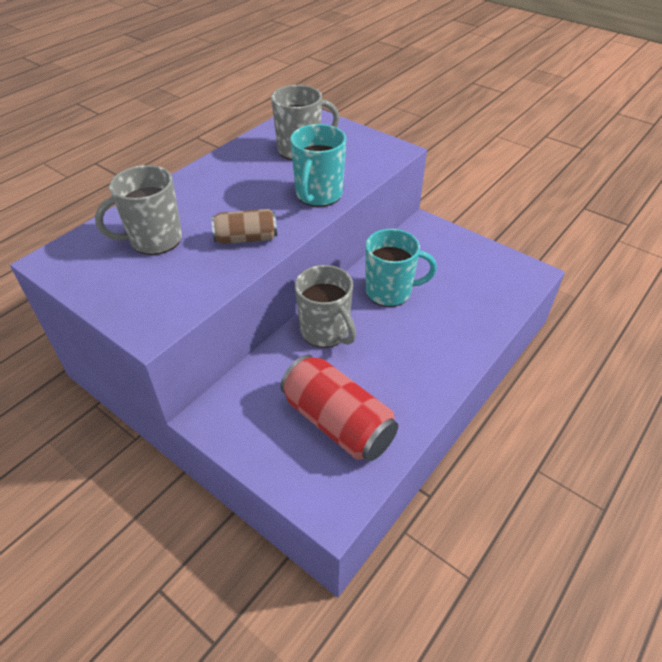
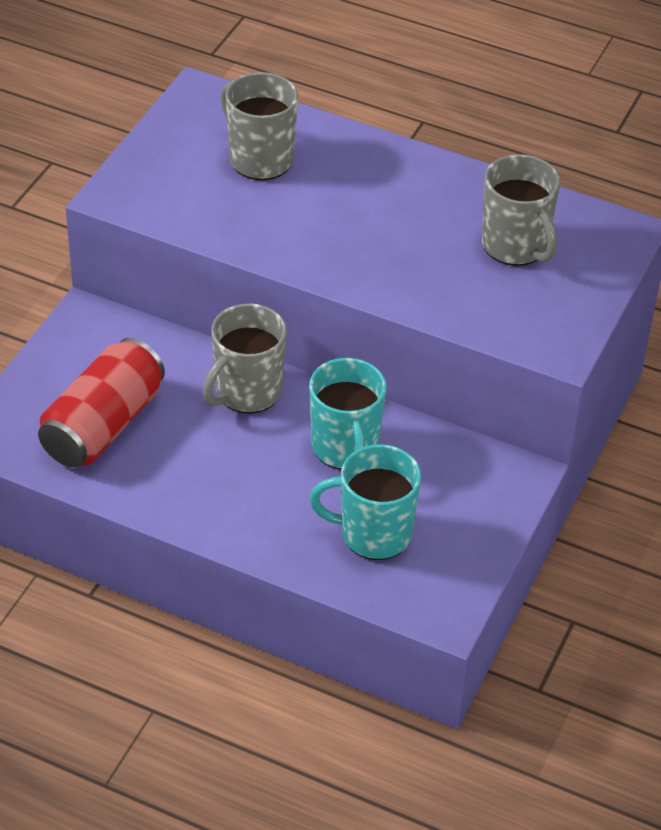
camera: 75 degrees right, 0 degrees up
(246, 238) = (287, 234): brown can -> none
(318, 195) = (405, 283): turquoise mug -> turquoise mug (373, 534)

